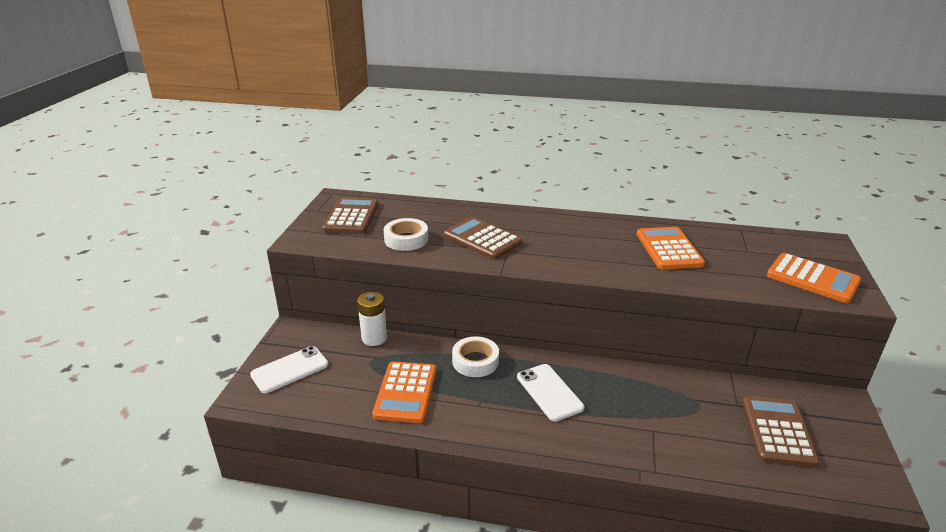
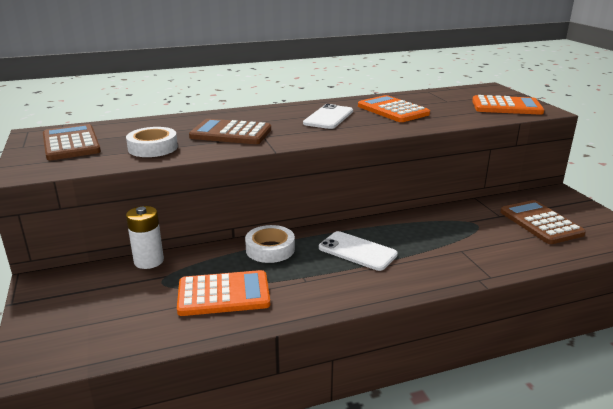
camera: 30 degrees left, 5 degrees down
(290, 370) = (70, 317): white phone -> white phone (328, 117)
(405, 392) = (223, 294): orange calculator -> orange calculator turned 75 degrees counterclockwise

